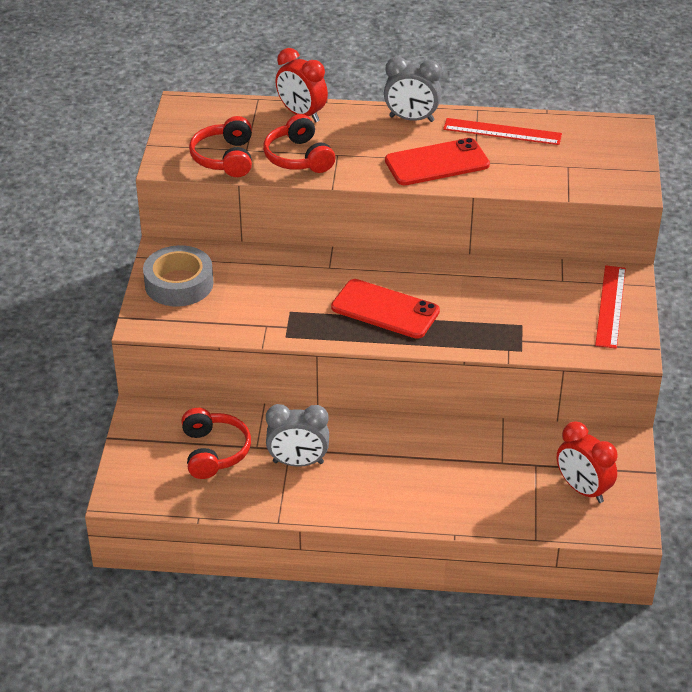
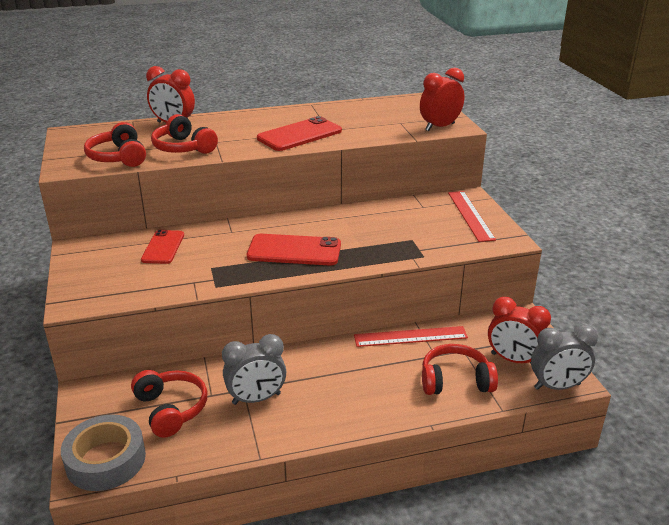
camera: 20 degrees left, 10 degrees down
(179, 284) = (99, 267): grey tape -> grey tape (106, 460)
(250, 272) = (163, 247): none -> red phone
(411, 119) = (264, 115): grey clock -> grey clock (557, 386)
(502, 132) = (338, 112): red ruler -> red ruler (410, 336)
(506, 496) = (455, 381): none -> red headphones
(611, 184) = (440, 127): none -> red clock

